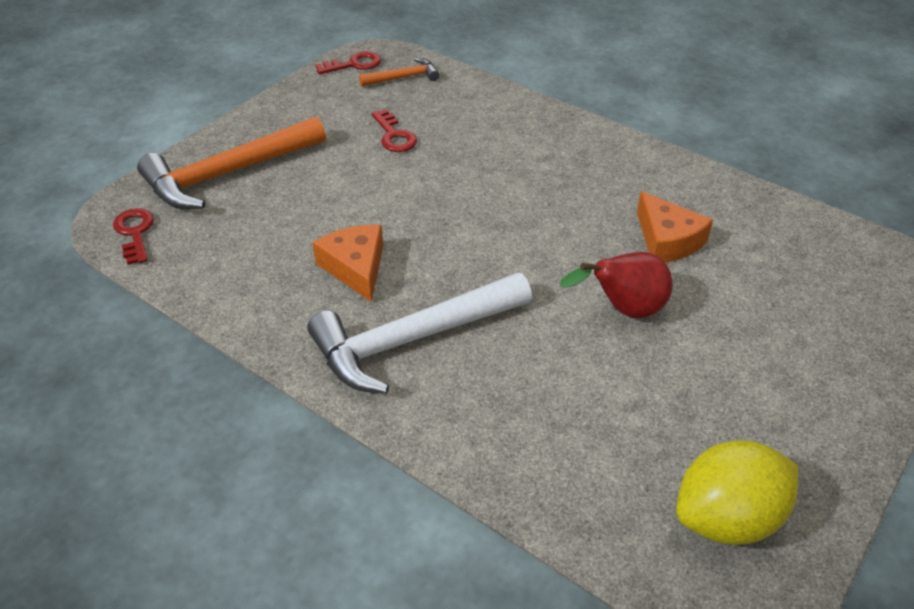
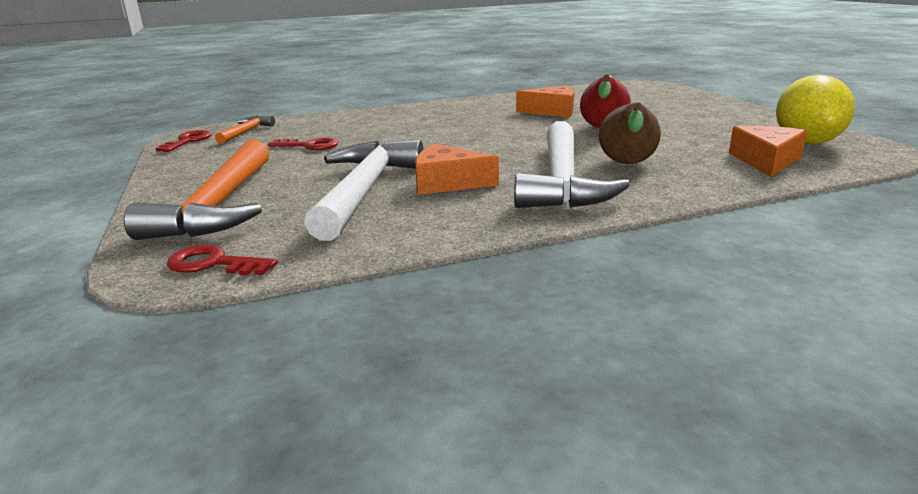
camera: 55 degrees left, 20 degrees down
(306, 228) = (365, 190): none -> white hammer
(497, 371) = (627, 165): none -> brown pear
(604, 488) = (766, 161): none -> orange cheese

